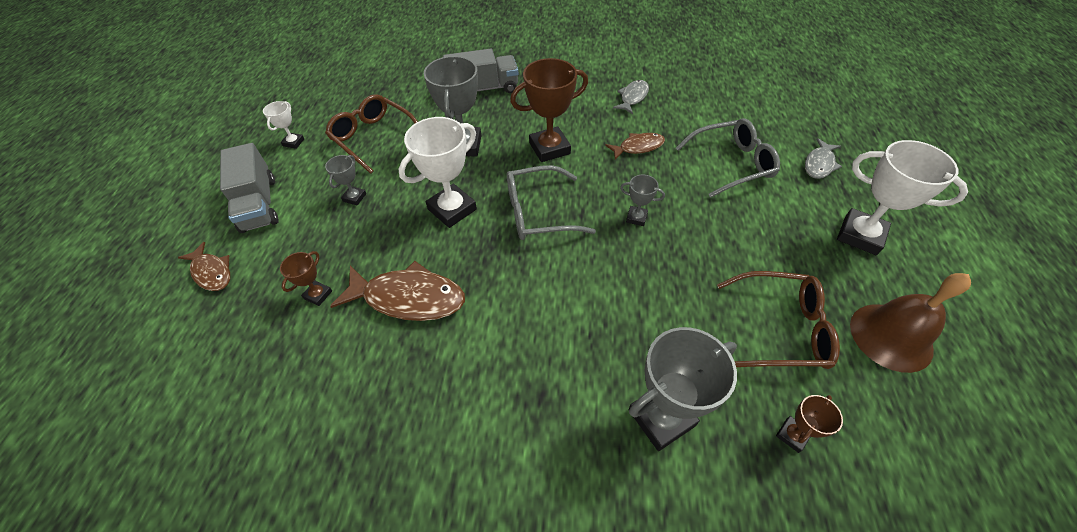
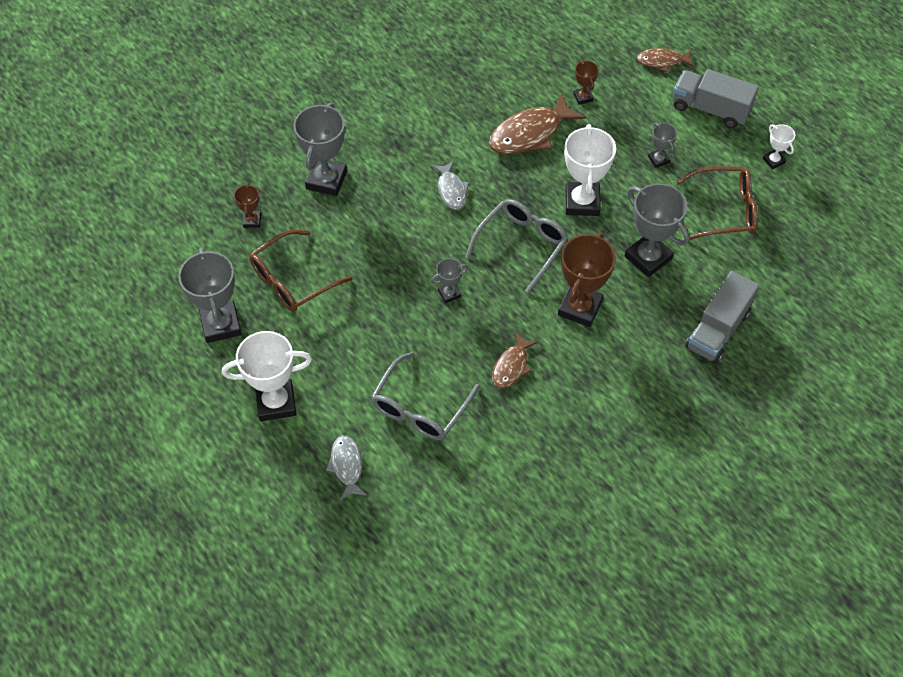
camera: 135 degrees right, 5 degrees up
(633, 97) = (575, 429): grey fish -> grey fish (451, 190)
(891, 337) = (221, 325): brown bell -> grey trophy

